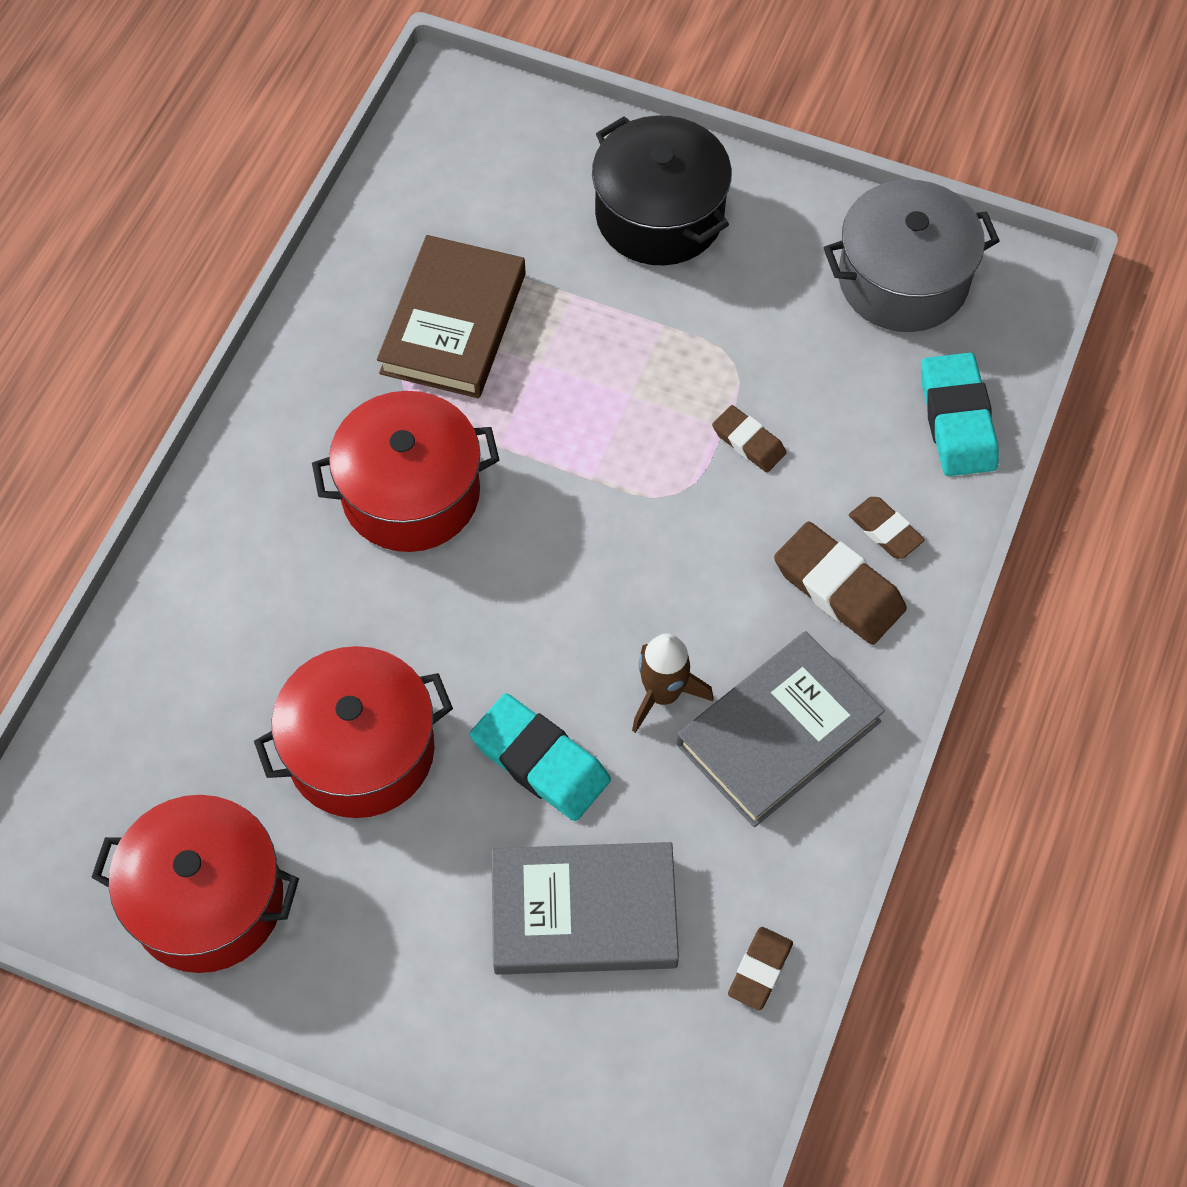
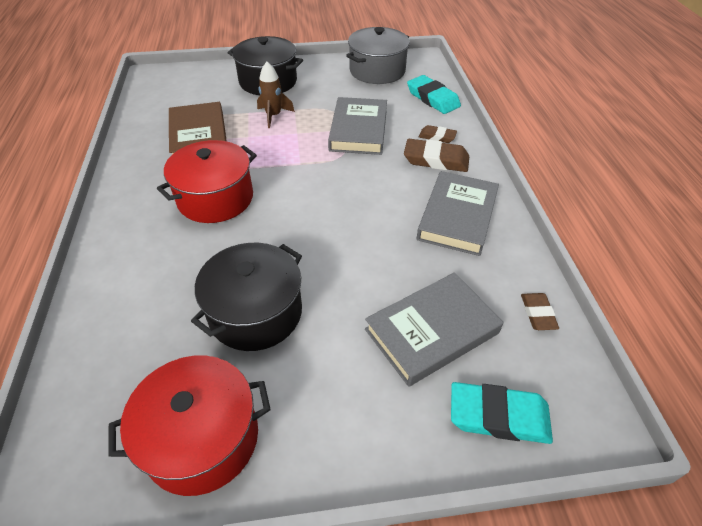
camera: 30 degrees left, 15 degrees down
(361, 750) = (255, 313): red pot -> black pot
(540, 761) = (356, 275): turquoise eraser -> turquoise eraser (498, 416)
(663, 694) = (394, 224): brown rocket -> brown rocket (273, 116)
(748, 442) = (358, 130): brown eraser -> grey book

